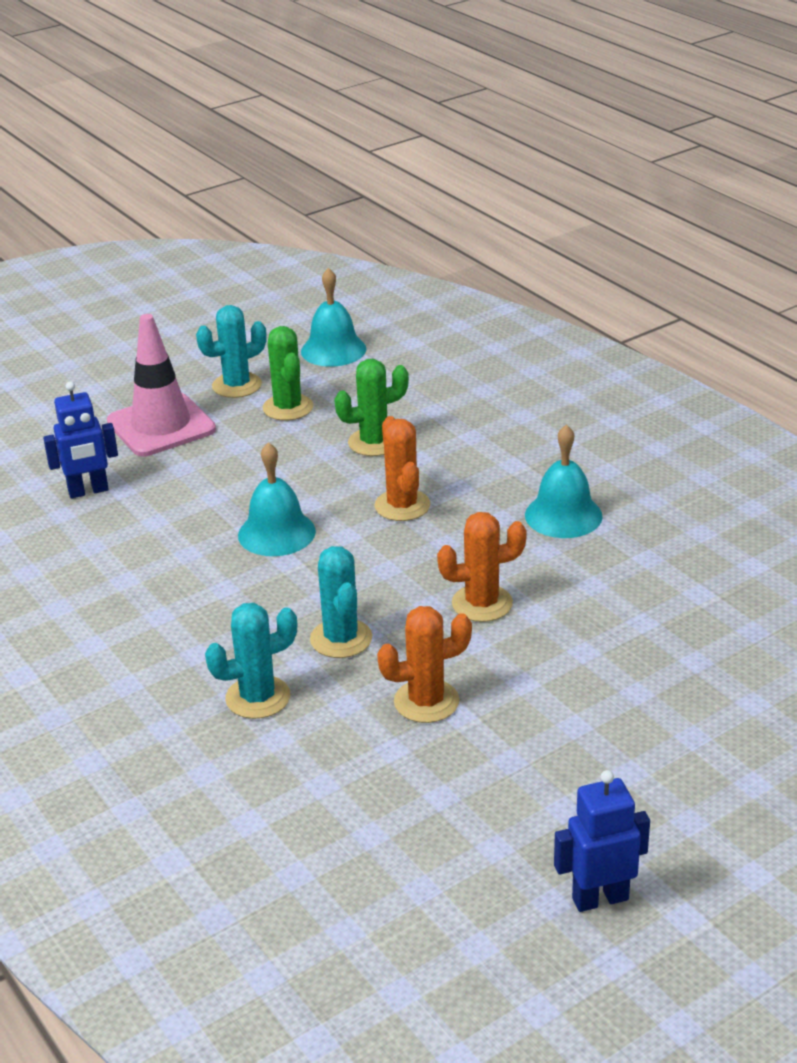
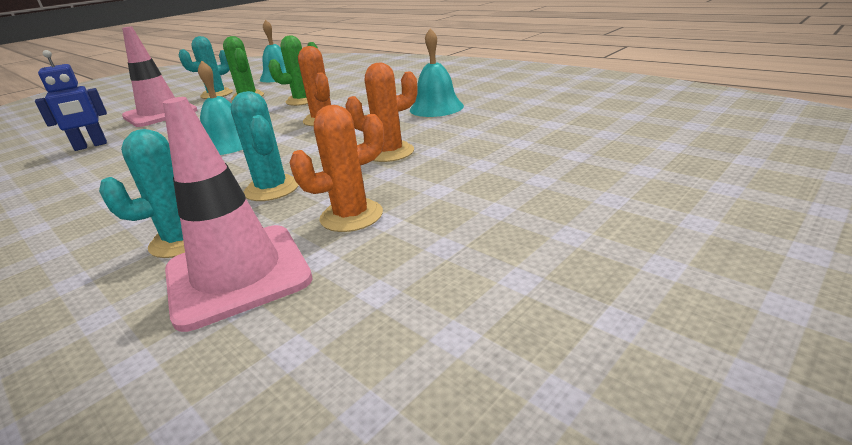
camera: 10 degrees left, 5 degrees down
(318, 752) = (237, 274): none -> pink traffic cone
(600, 898) = (622, 376): blue robot -> none

